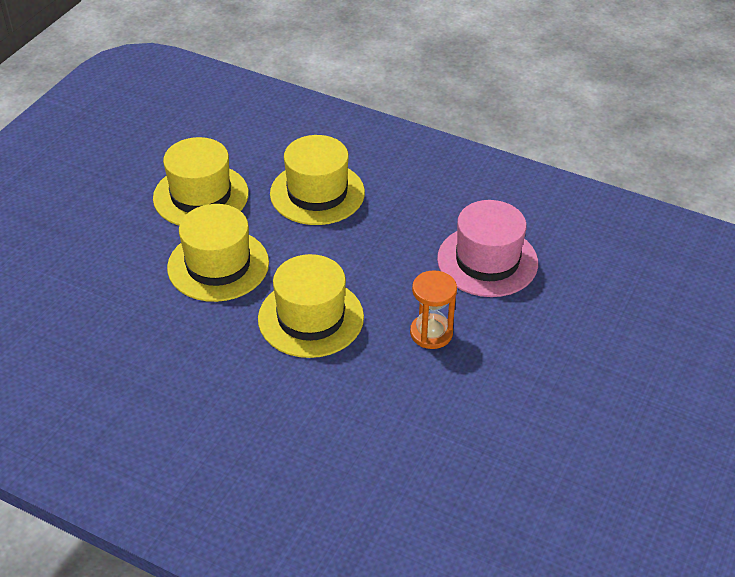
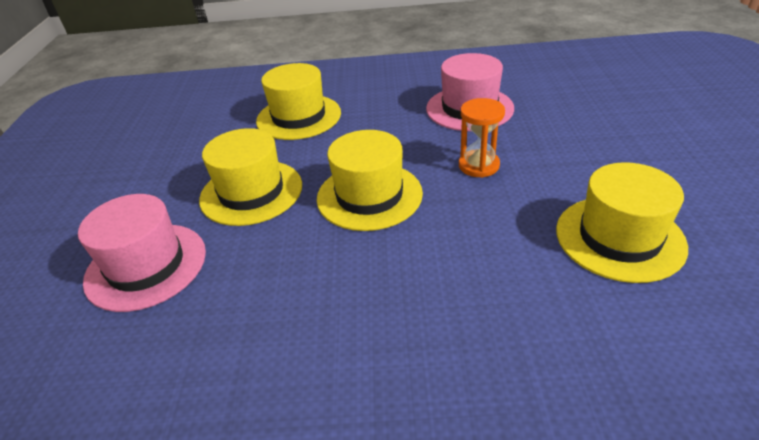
camera: 25 degrees left, 5 degrees down
(99, 300) = (146, 266): none -> pink hat
(201, 196) = (197, 152): yellow hat -> yellow hat (619, 238)

